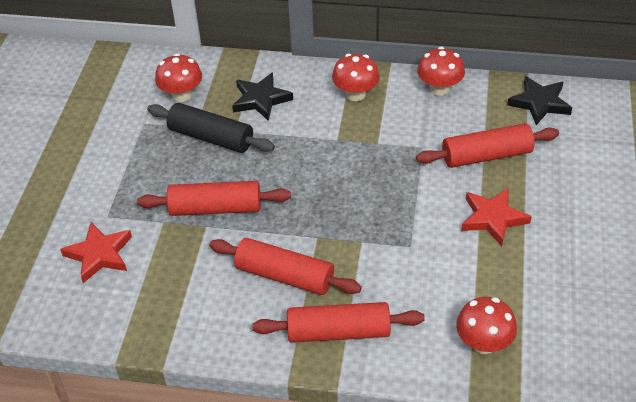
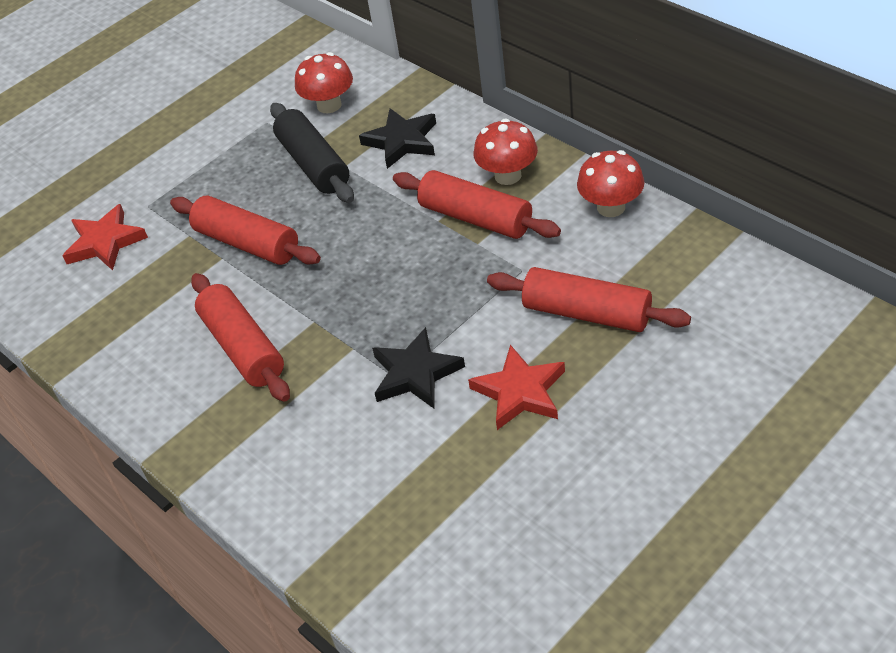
camera: 40 degrees right, 0 degrees up
(338, 332) = (236, 435): red rolling pin -> red rolling pin (475, 218)
(483, 343) = (367, 530): red mushroom -> none
(539, 103) = (719, 276): black star -> black star (415, 373)

